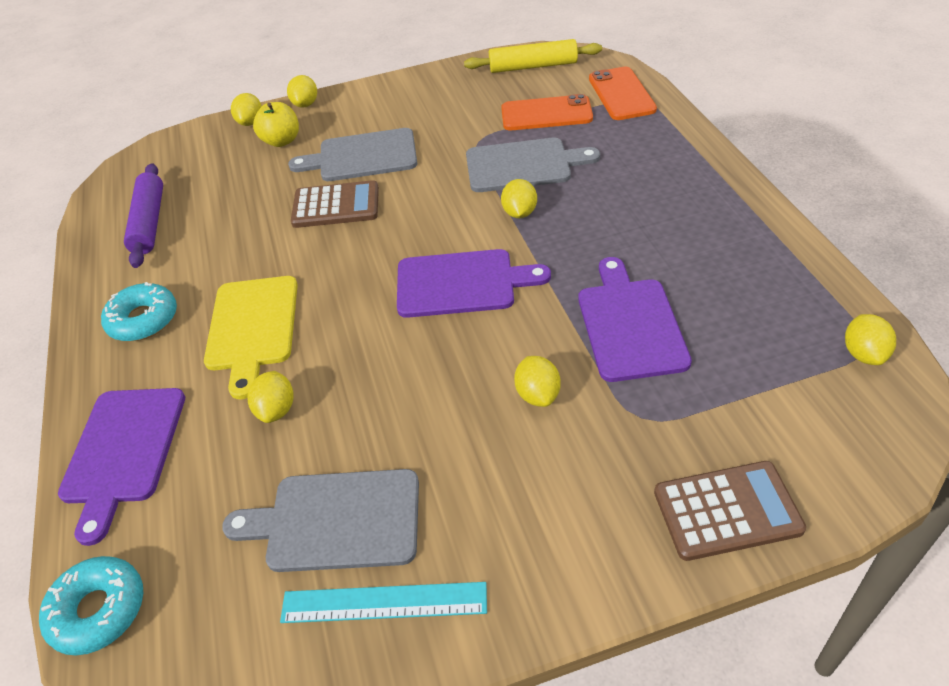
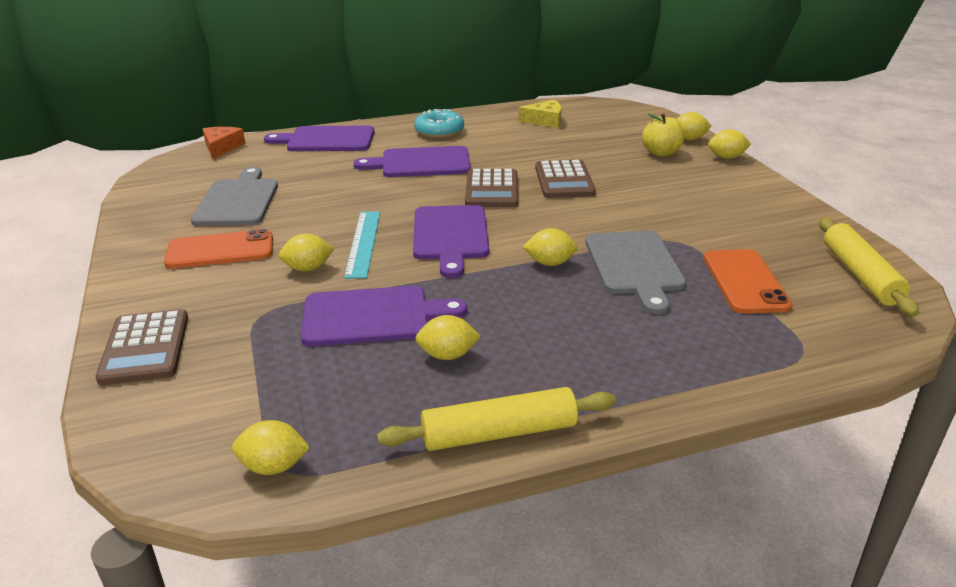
camera: 85 degrees right, 15 degrees down
(98, 610) = (222, 148): turquoise donut -> orange cheese
(149, 222) = (545, 121): purple rolling pin -> yellow cheese
(252, 328) = (421, 163): yellow cutting board -> purple cutting board
(276, 409) = (339, 177): yellow lemon -> yellow lemon (447, 355)
(349, 259) = (492, 189): none -> brown calculator
(362, 156) = (641, 187): grey cutting board -> none
(384, 602) = (170, 217): turquoise ruler -> turquoise ruler (363, 243)
(621, 94) = (813, 338): orange phone -> orange phone (220, 250)
(775, 233) = (499, 433): none -> yellow rolling pin

